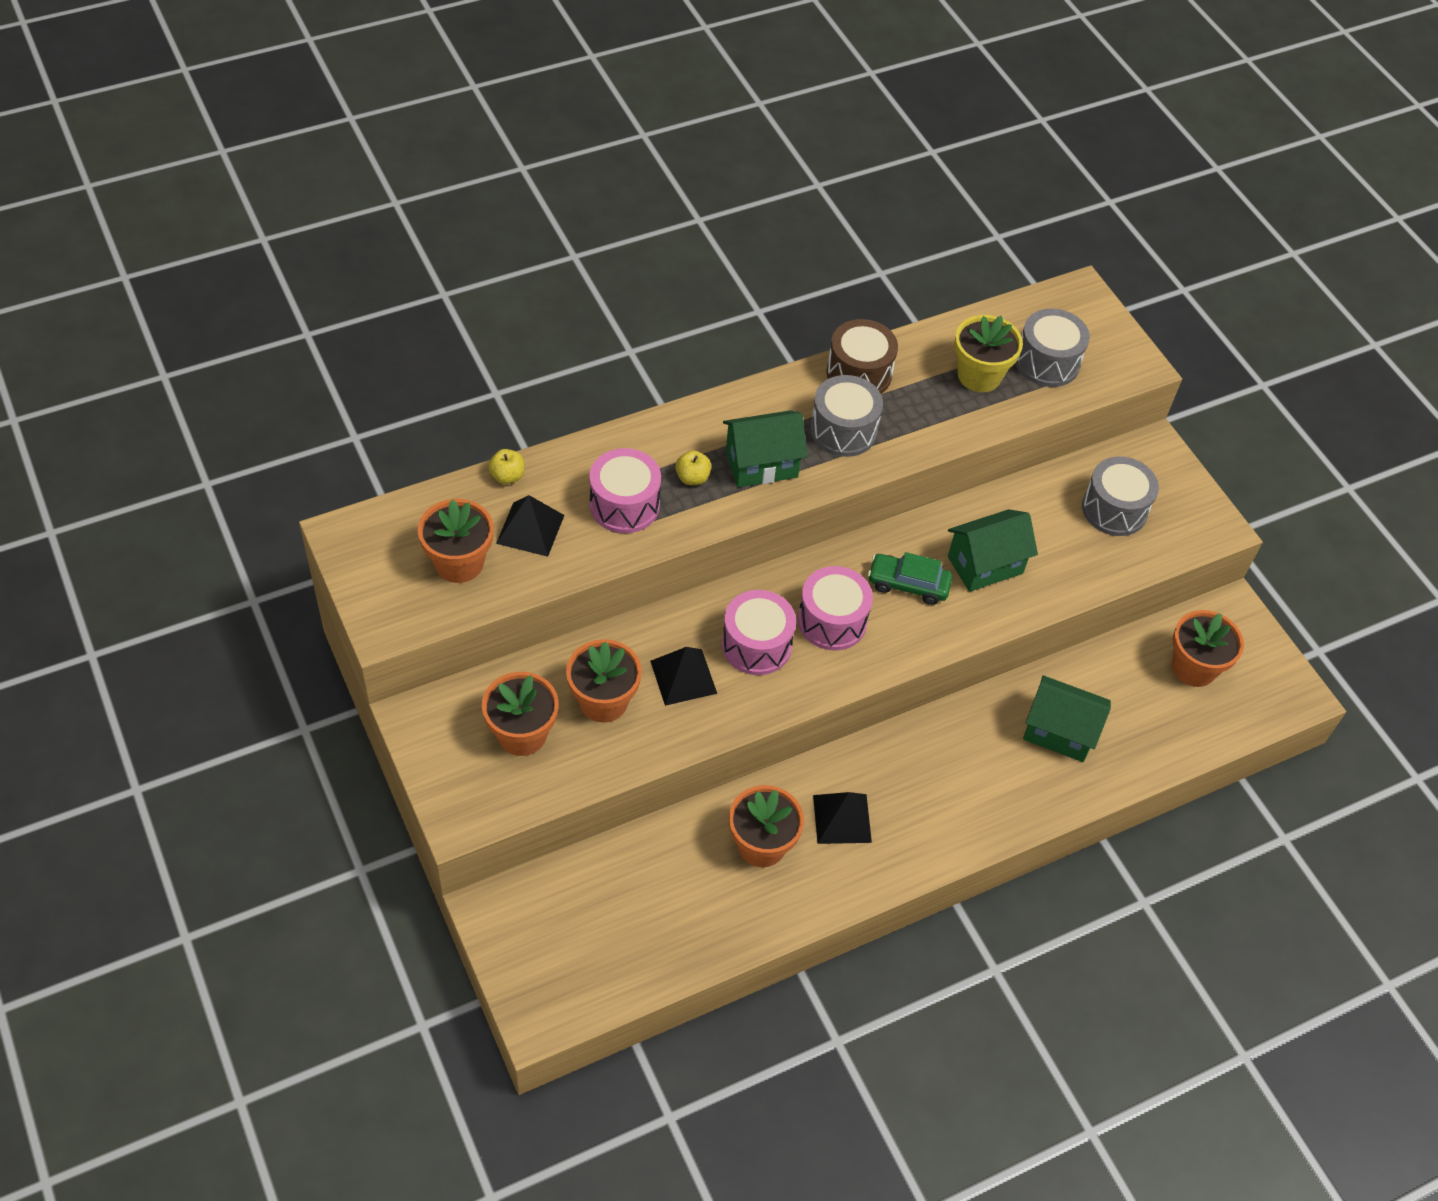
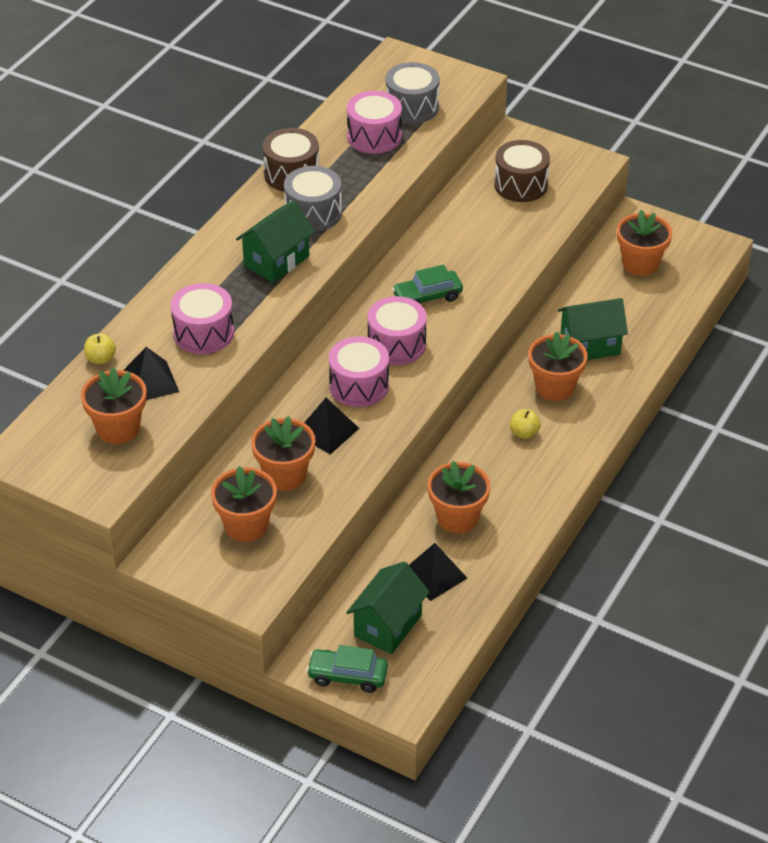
camera: 30 degrees left, 10 degrees down
(514, 951) = (347, 676): none -> green car
(692, 478) = (236, 293): yellow apple -> yellow apple (524, 433)
(842, 818) = (496, 472): black pyramid -> black pyramid (434, 575)
(979, 375) = (374, 136): yellow flower pot -> pink drum
(982, 758) = (555, 387): none -> orange flower pot
(985, 565) = (467, 259): green house -> green house (388, 626)
(1114, 509) = (521, 185): grey drum -> brown drum

